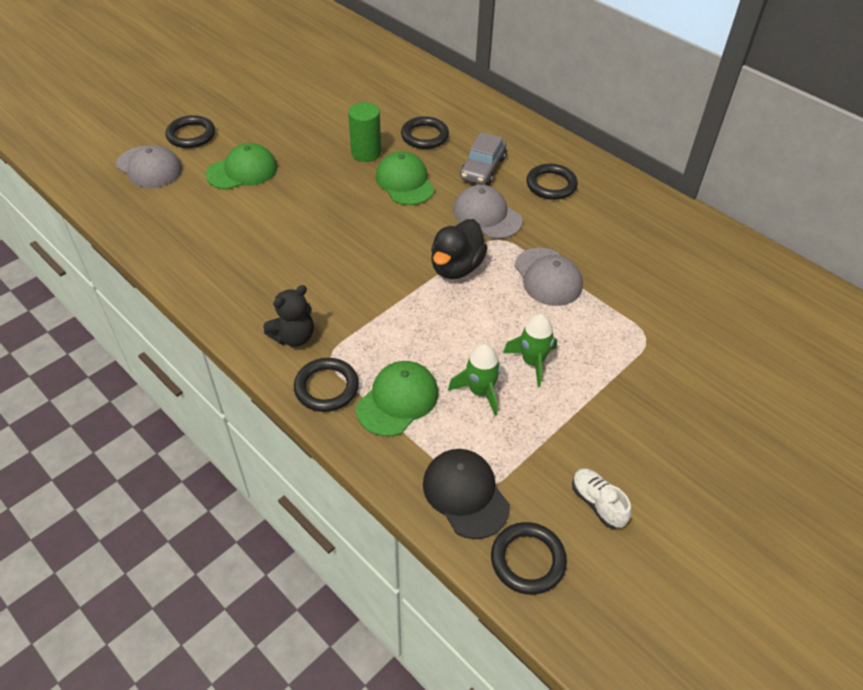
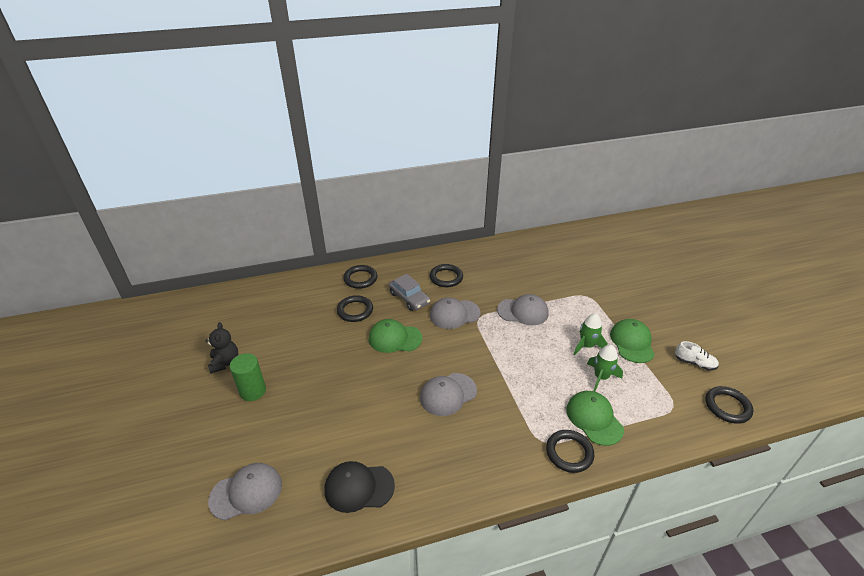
camera: 60 degrees left, 10 degrees down
(191, 135) = (229, 446): black ring -> black ring (360, 279)
(242, 171) = (308, 425): green cap -> green cap (632, 342)
(294, 337) = (513, 455): black teddy bear -> black teddy bear (225, 362)
(349, 254) = (448, 394): none -> grey cap
(366, 153) = (348, 346): green cylinder -> green cylinder (253, 391)
(456, 267) = (492, 346): black duck -> none
(465, 494) = (676, 415): black cap -> black cap (359, 487)
(597, 503) = (694, 363): white shoe -> white shoe turned 150 degrees counterclockwise

